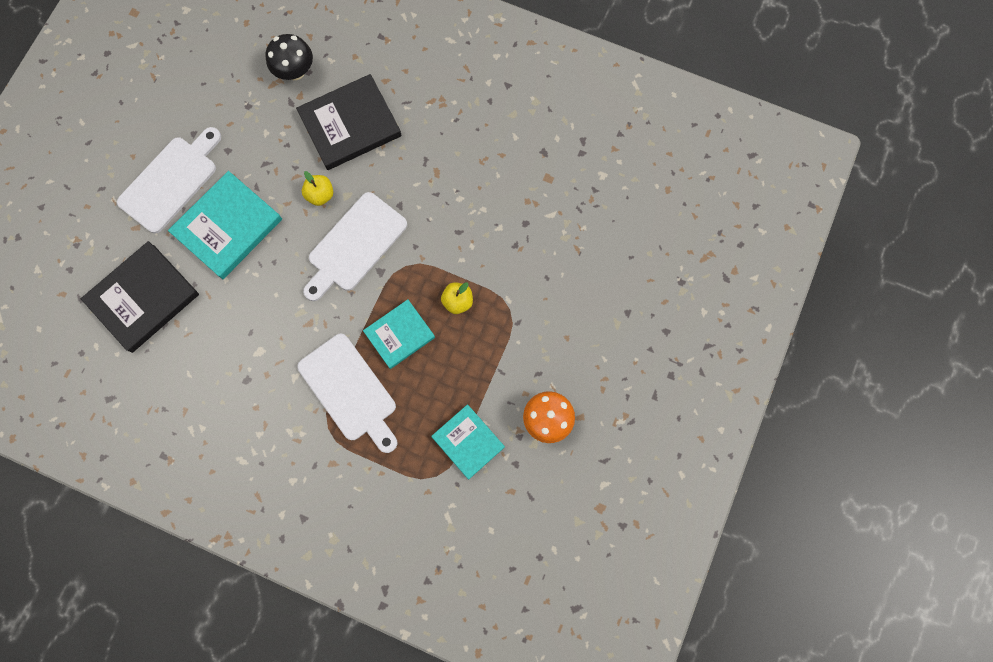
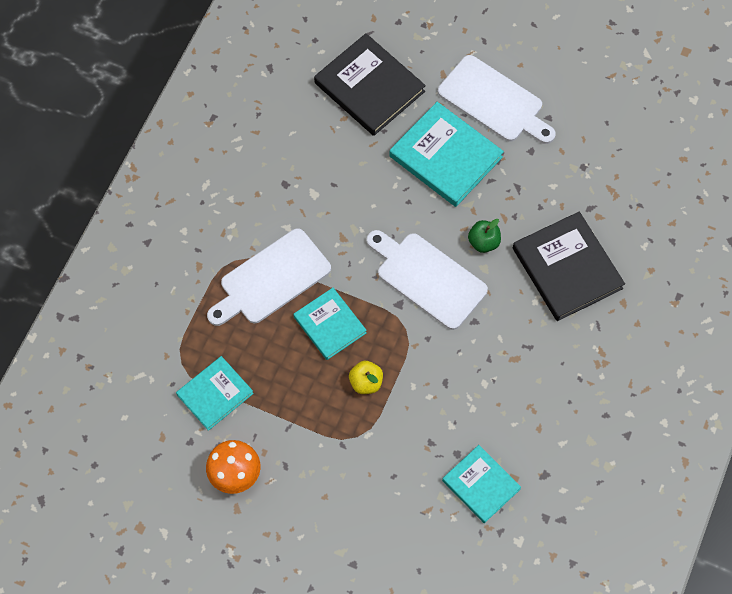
camera: 90 degrees right, 10 degrees down
(295, 71) = (628, 210): black mushroom -> none
(320, 195) = (483, 242): yellow apple -> green apple
(553, 204) = (481, 485): none -> turquoise book

